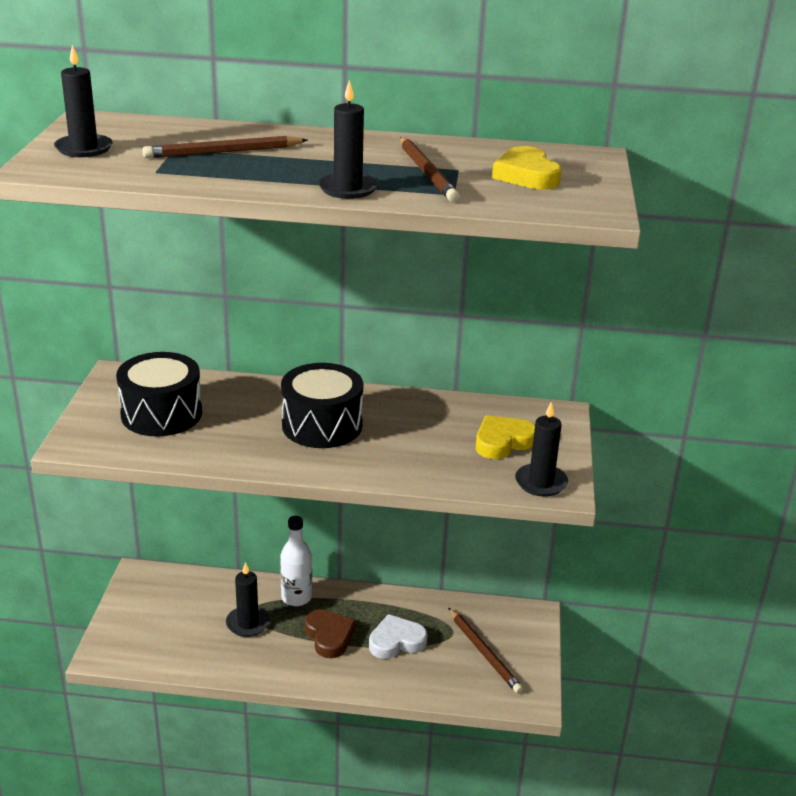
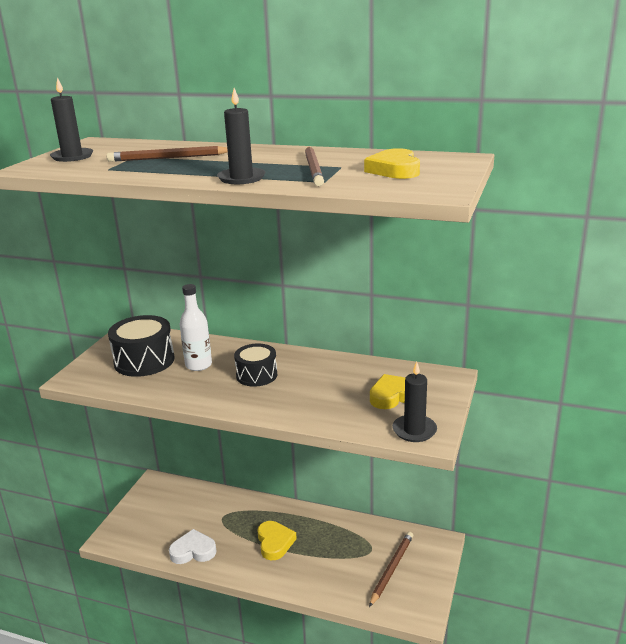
camera: 15 degrees right, 5 degrees down
(248, 623) = (218, 526): black candle -> none
(296, 597) = (259, 510): white bottle -> white bottle (198, 365)
(322, 425) = (256, 375): black drum -> black drum, size x0.66
(329, 636) = (275, 542): brown heart -> yellow heart
(396, 641) = (325, 552): white heart -> white heart (193, 551)
(484, 652) = (392, 569): brown pencil -> brown pencil turned 135 degrees counterclockwise

